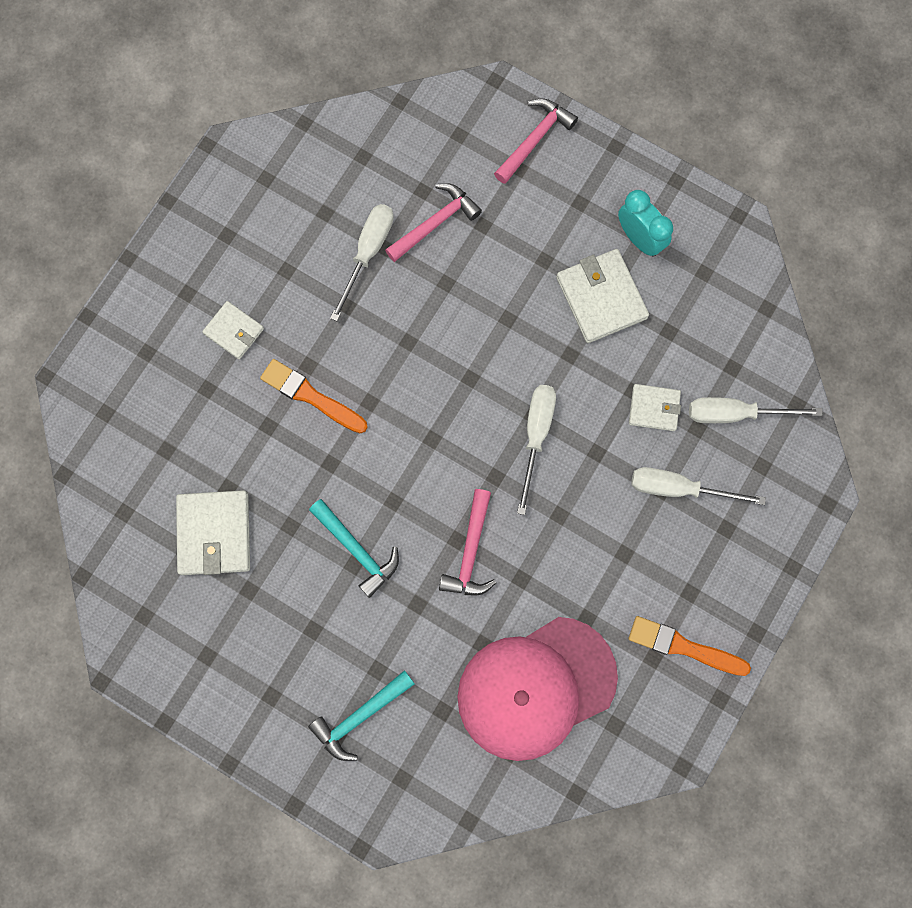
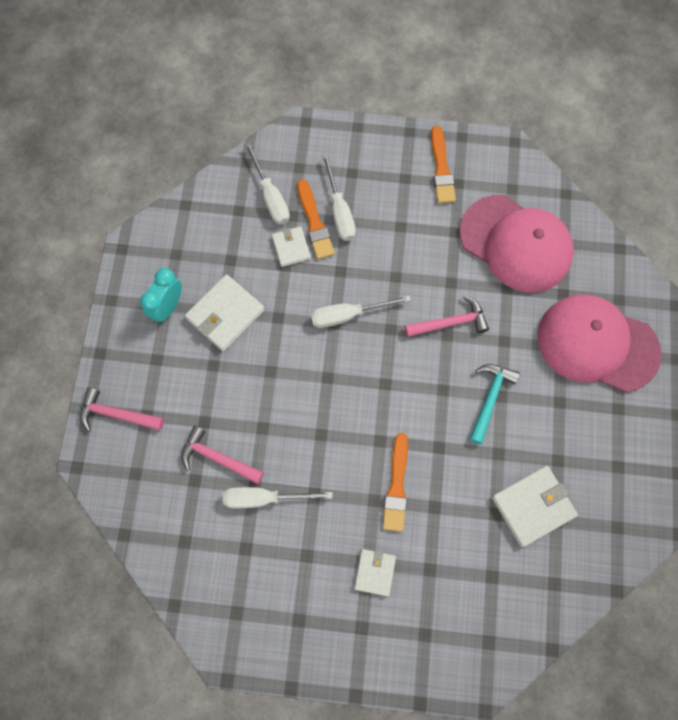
camera: 115 degrees left, 5 degrees down
(360, 716) = (597, 344): turquoise hammer -> pink cap
(675, 451) = (314, 223): none -> orange brush

